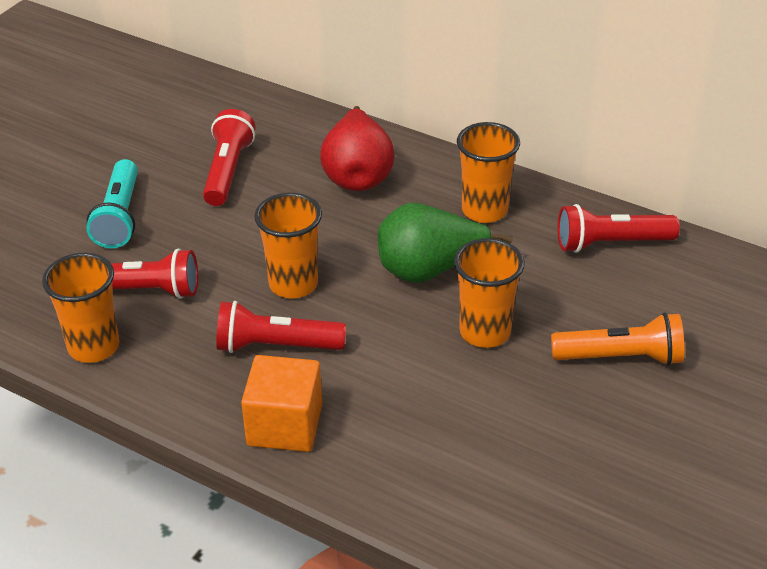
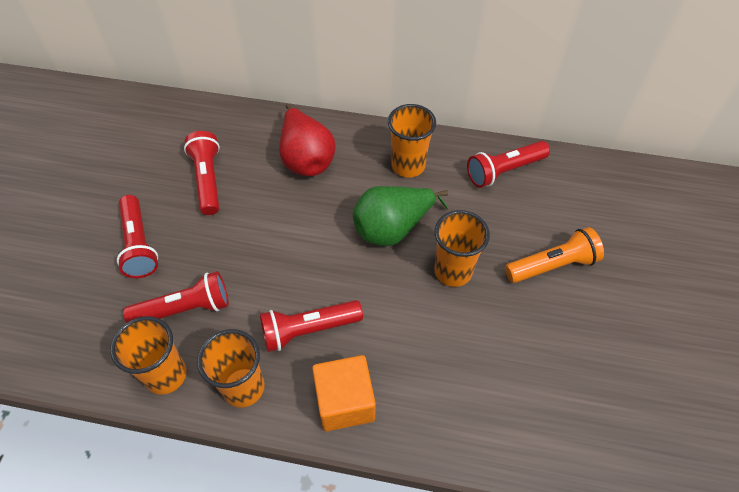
camera: 20 degrees left, 15 degrees up
(119, 217) = (139, 244): turquoise flashlight -> red flashlight
(293, 284) = (298, 269): orange cup -> orange cup (243, 387)

